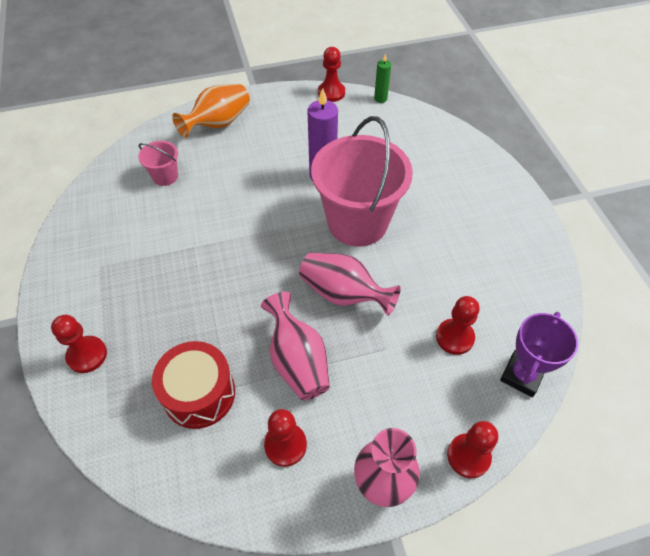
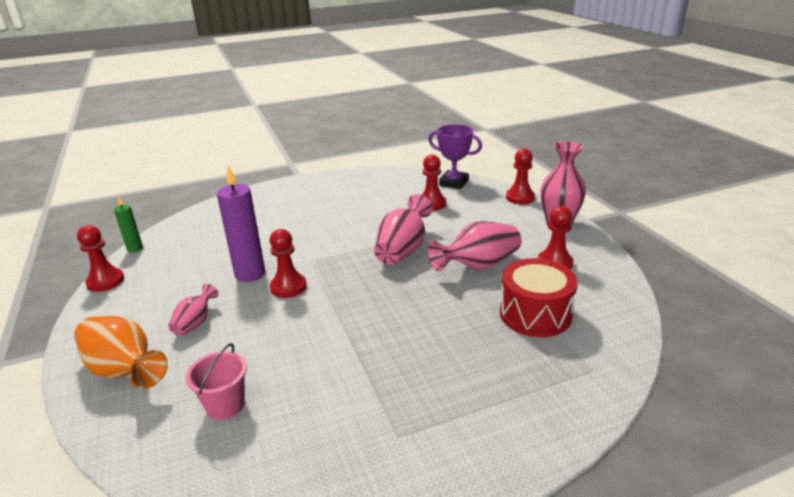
camera: 95 degrees left, 25 degrees down
(87, 355) = (532, 409): red pawn -> red pawn (288, 287)
(260, 150) = (195, 323): none -> pink vase
(357, 222) = (318, 249): pink bucket -> none

